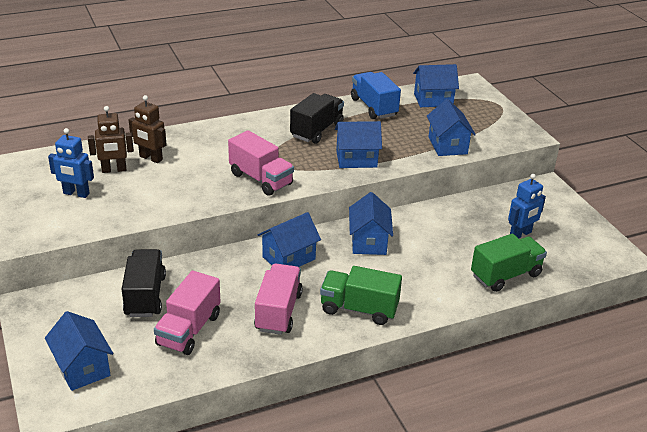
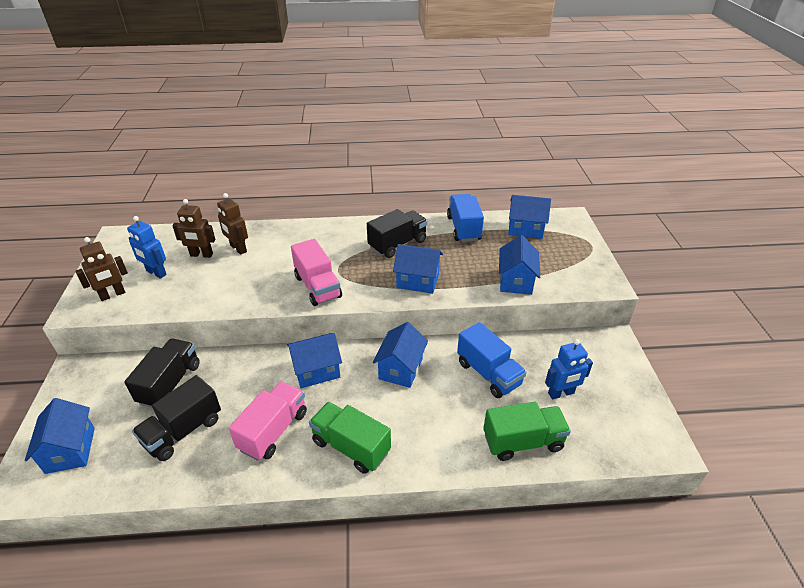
camera: 20 degrees right, 5 degrees up
(43, 221) = (113, 295): none -> brown robot
(189, 330) = (183, 431): pink truck -> black truck
(450, 231) = (488, 373): none -> blue truck

